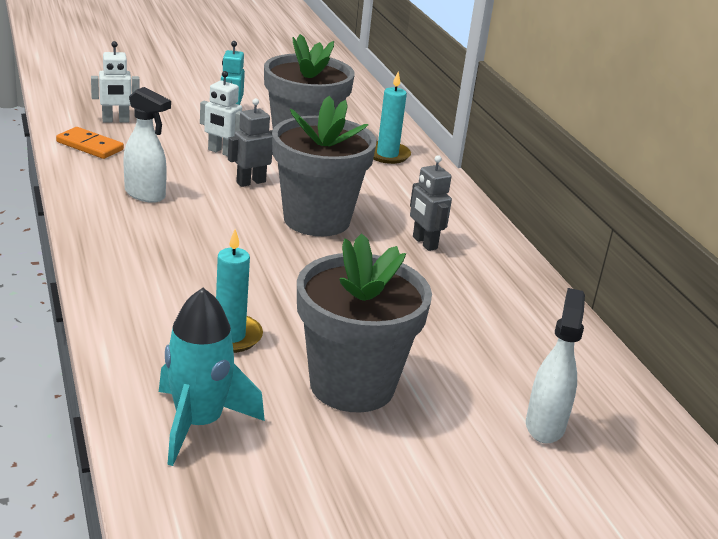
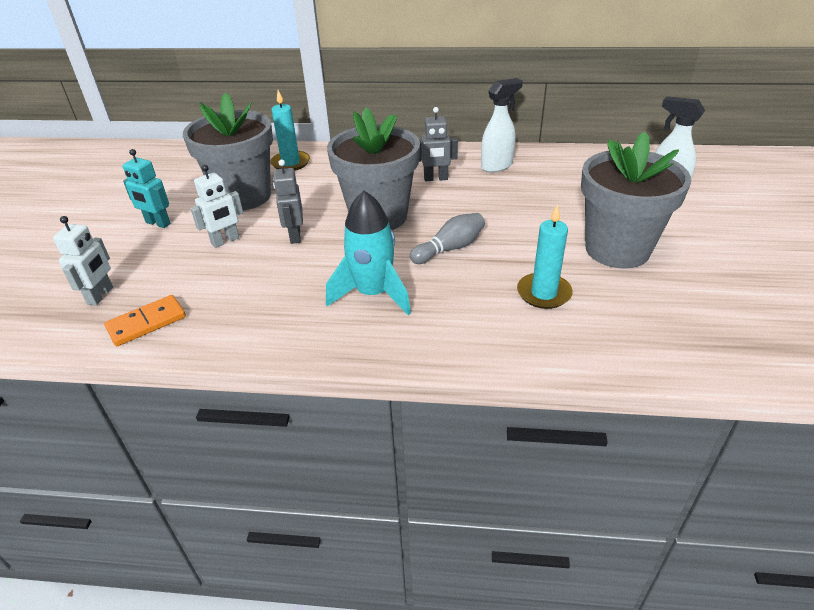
camera: 60 degrees left, 10 degrees up
(145, 195) = (281, 300): white spray bottle -> white spray bottle (497, 166)
(198, 424) = (663, 331): turquoise rocket -> turquoise rocket (373, 294)
(281, 269) = (449, 248): none -> grey bowling pin

